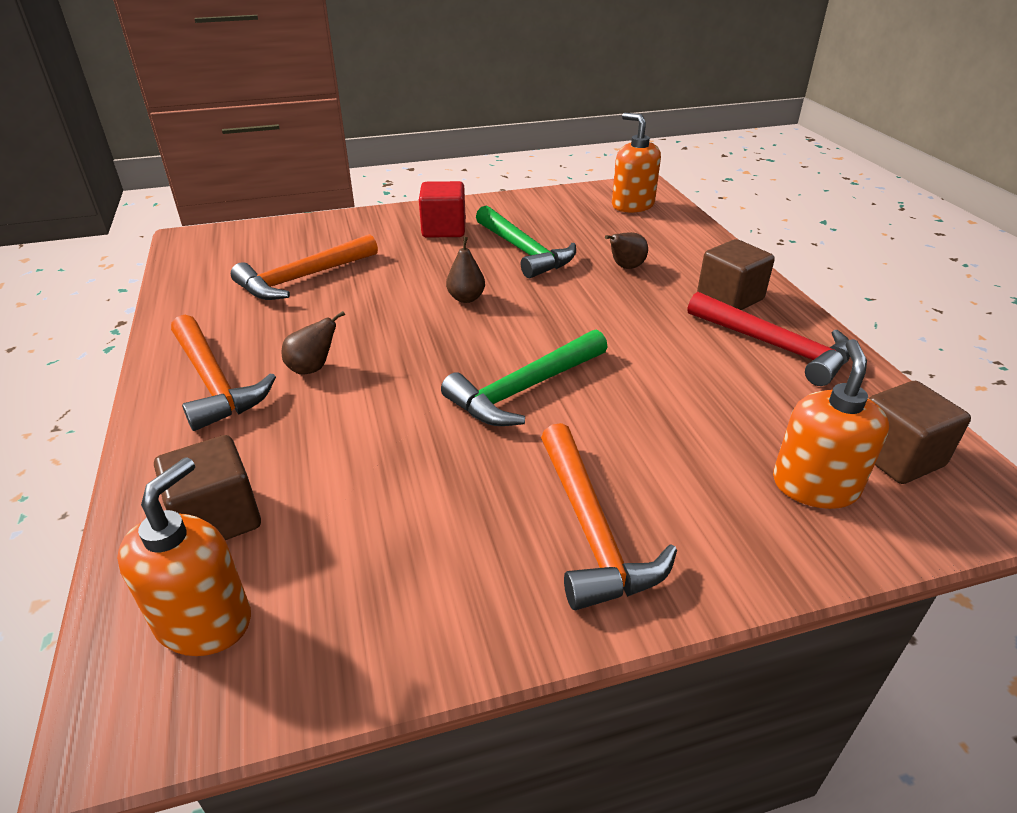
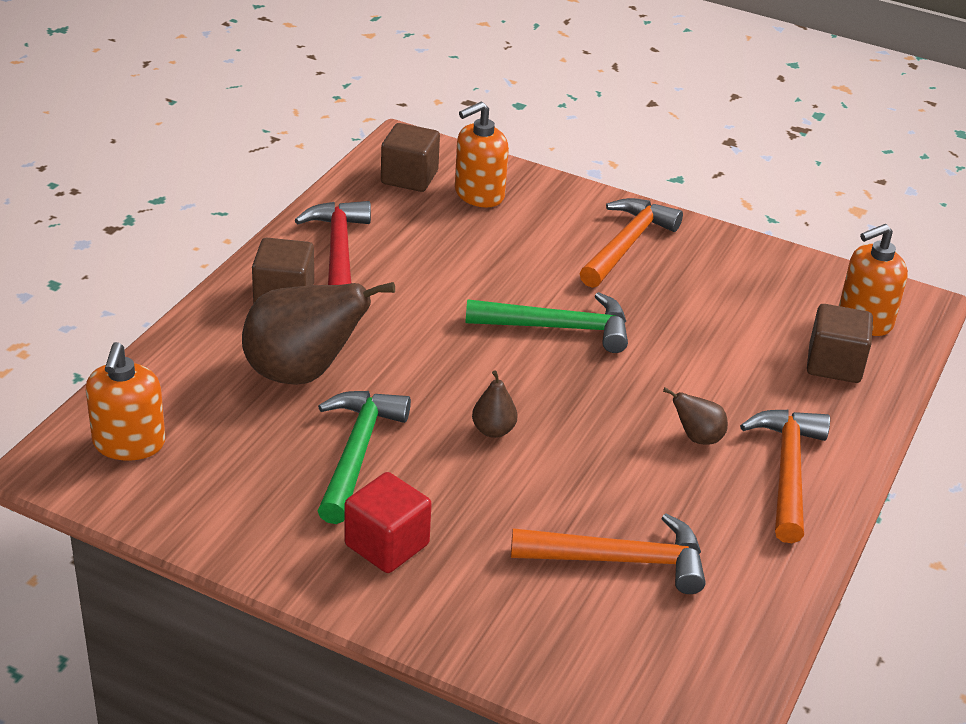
camera: 140 degrees left, 0 degrees up
(625, 267) = (302, 373): brown pear -> brown pear, size x2.24

